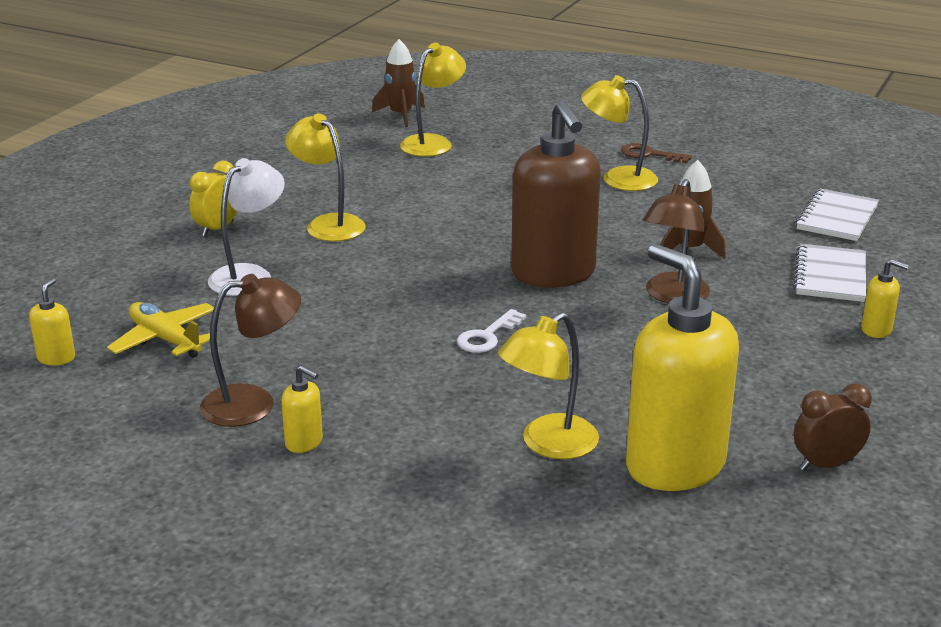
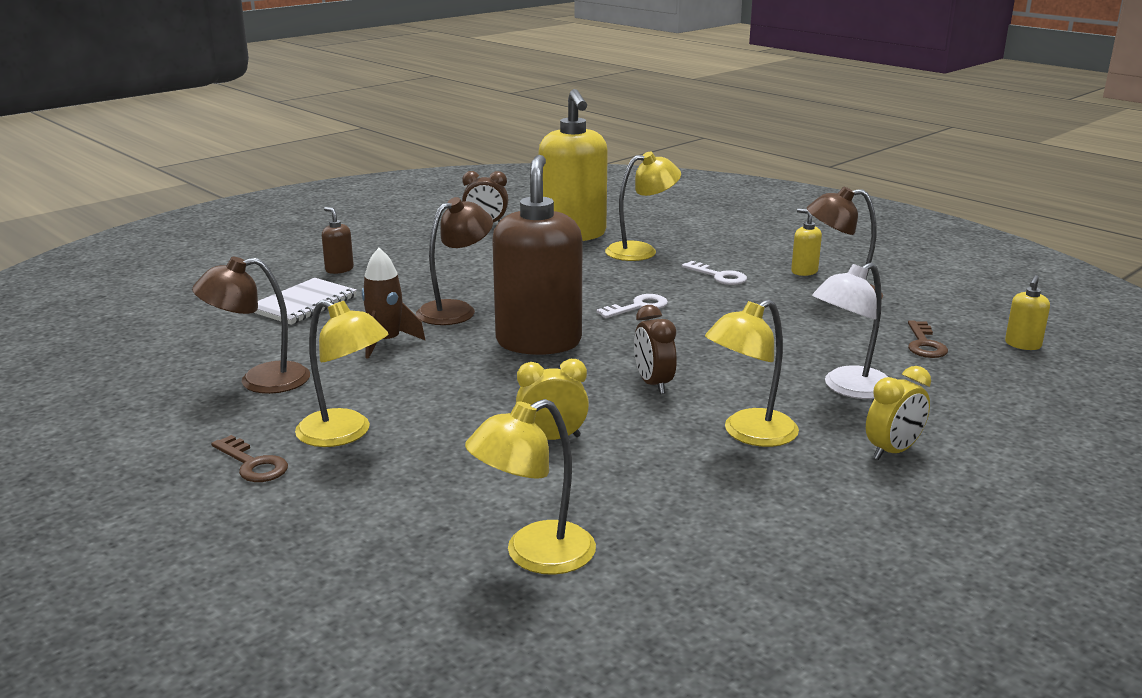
camera: 160 degrees left, 5 degrees down
(165, 339) = (924, 344): yellow plane -> brown key
(328, 224) = (749, 434): yellow lamp -> yellow lamp turned 75 degrees clockwise
(401, 115) = (546, 649): brown rocket -> none
(416, 409) = (719, 276): none -> white key
(421, 251) = (653, 384): none -> brown clock
(471, 198) = (552, 438): none -> yellow clock
(736, 201) = (260, 381): none -> brown lamp
(837, 218) = (198, 347): white notebook -> none
(876, 330) = (339, 269): yellow soap dispenser -> brown soap dispenser

